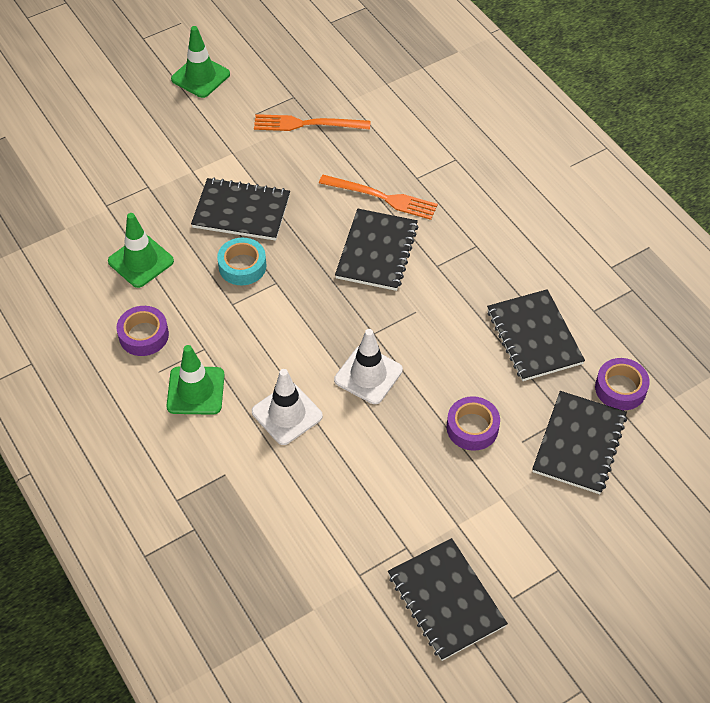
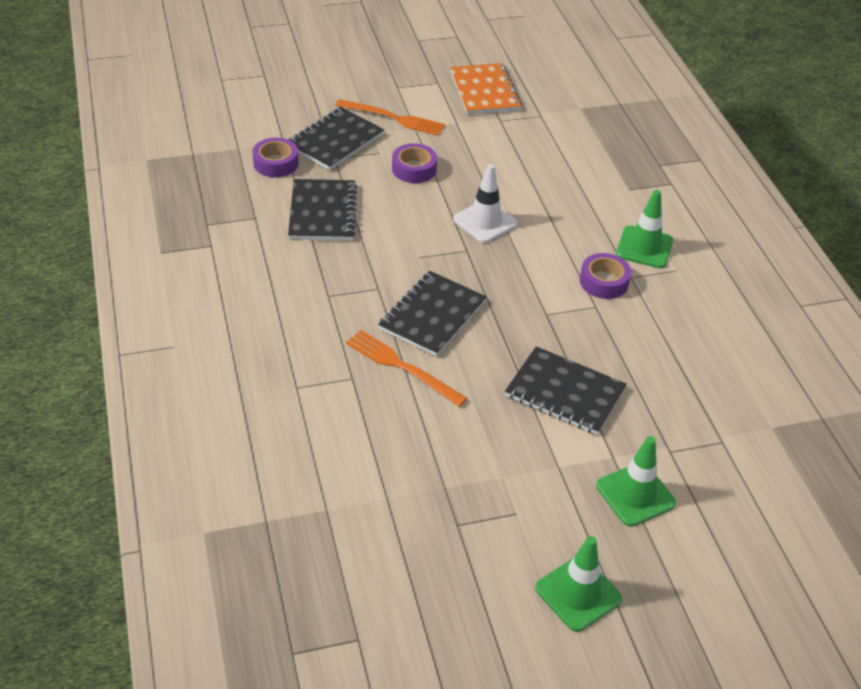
camera: 165 degrees left, 10 degrees down
(141, 261) = (686, 369): green traffic cone -> green traffic cone (635, 494)
(144, 335) = (688, 301): purple tape -> purple tape (604, 282)
(242, 266) = (577, 337): turquoise tape -> none
(287, 414) = (566, 213): white traffic cone -> none
(307, 124) = (453, 479): orange fork -> orange fork (393, 118)
(446, 600) = (484, 91): black notebook -> orange notebook

